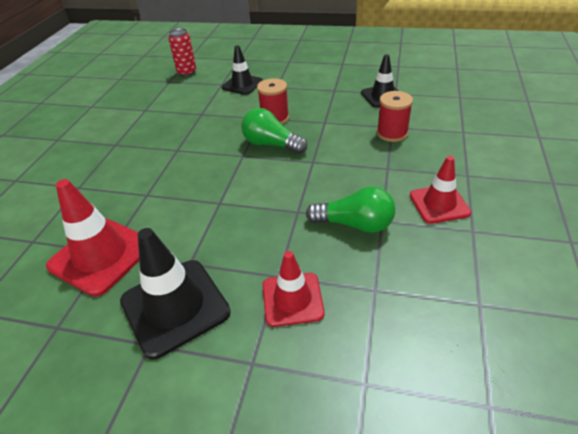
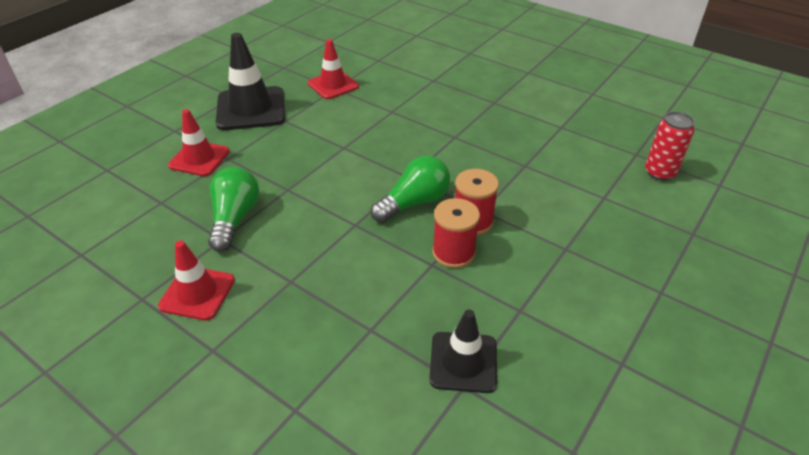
camera: 110 degrees right, 0 degrees up
(101, 256) = (333, 85): red traffic cone -> red traffic cone, size x0.64
(242, 84) = (591, 216): black traffic cone -> none
(355, 224) = (235, 218): green light bulb -> green light bulb turned 150 degrees clockwise
(392, 133) = (354, 321): red spool -> red spool (453, 253)

